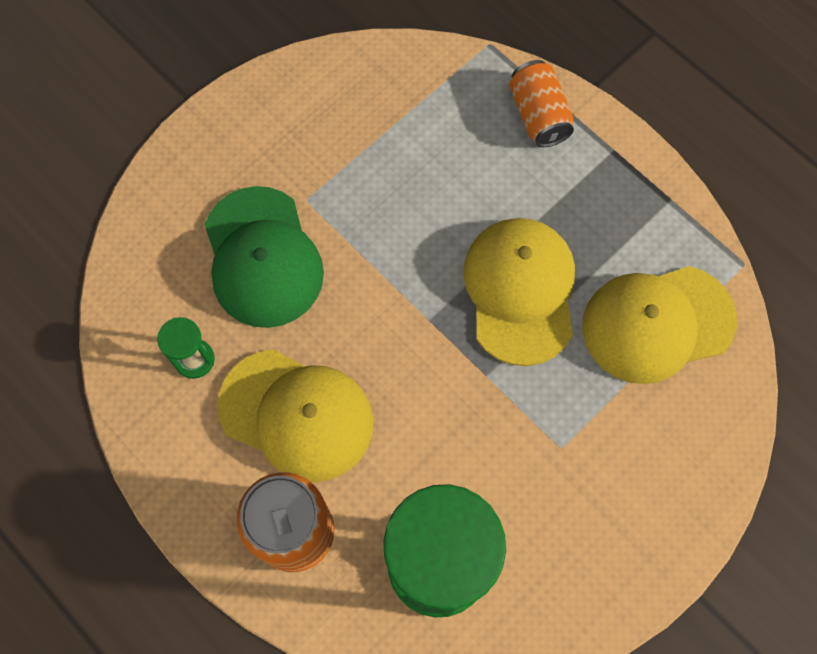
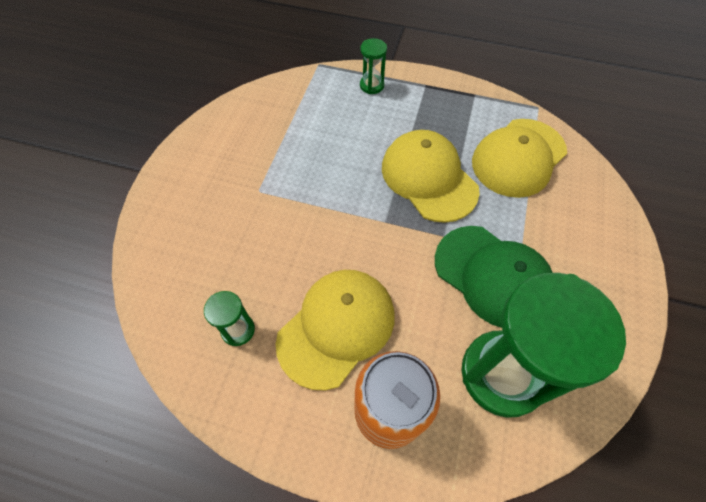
camera: 30 degrees left, 10 degrees down
(262, 257) = (249, 238): green cap -> green cap (492, 276)
(297, 415) = (337, 327): yellow cap -> yellow cap turned 45 degrees counterclockwise
(538, 115) = (372, 85): orange can -> green hourglass

